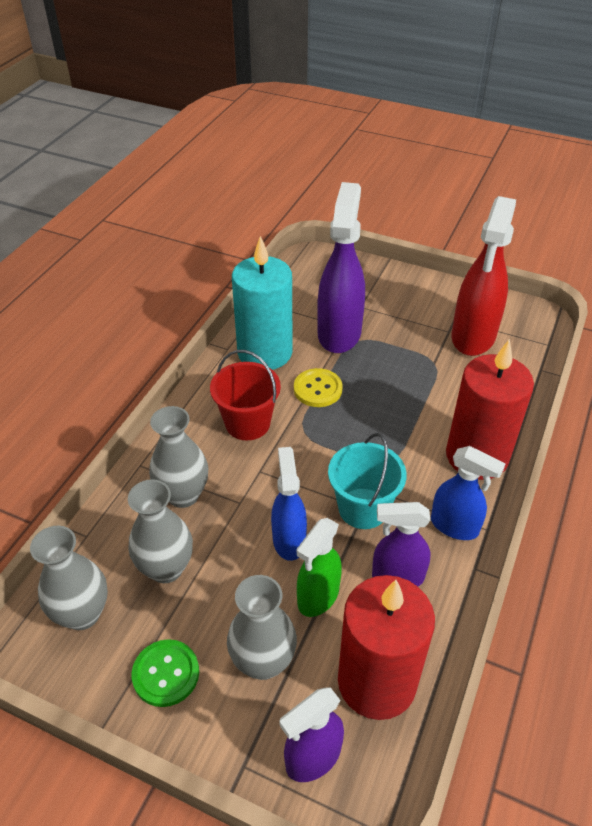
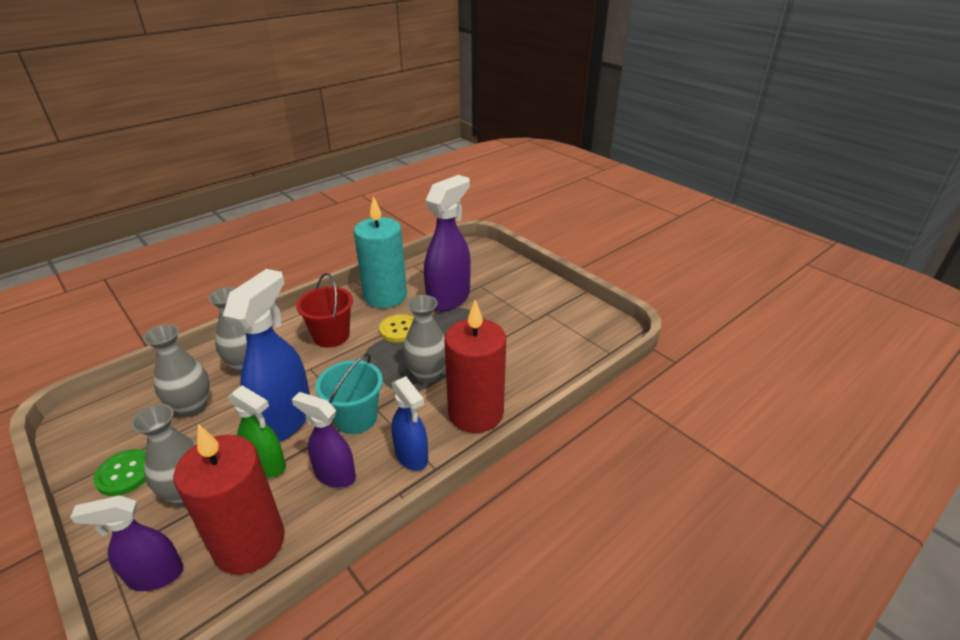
camera: 25 degrees right, 10 degrees down
(82, 613) = (118, 415): grey vase -> grey vase (427, 375)
(289, 540) = (285, 419): blue spray bottle -> blue spray bottle, size x1.68
(318, 597) = (267, 465): green spray bottle -> green spray bottle turned 120 degrees counterclockwise
(473, 337) = (549, 329): red spray bottle -> none

